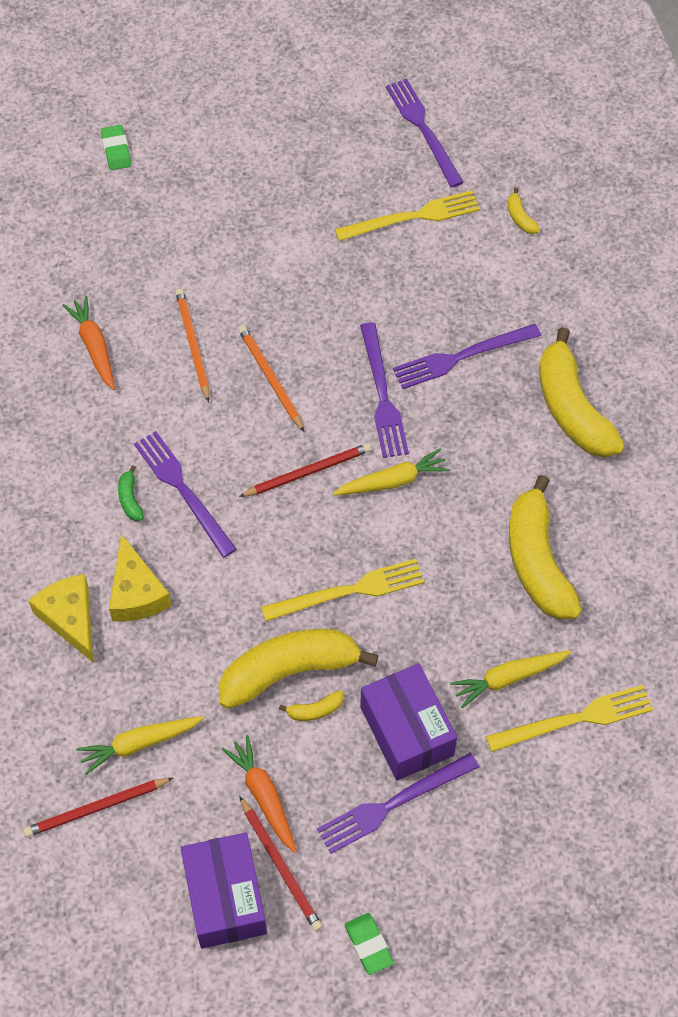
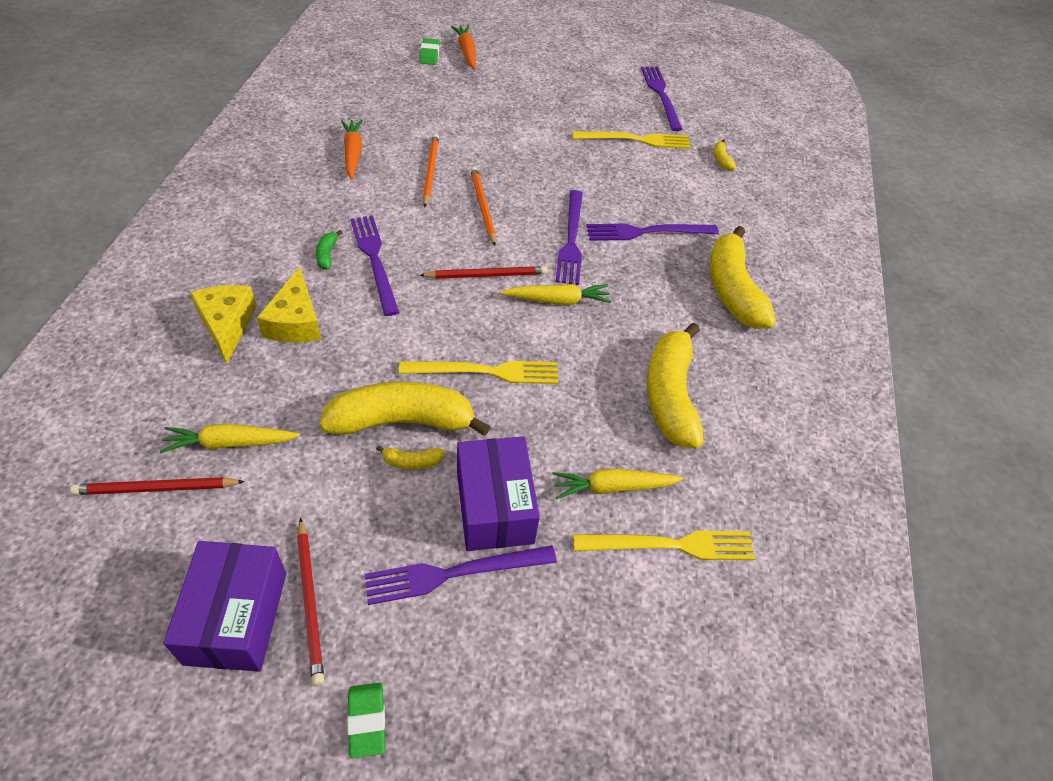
camera: 10 degrees right, 10 degrees down
(263, 796) = (326, 526): orange carrot -> orange carrot (467, 52)

